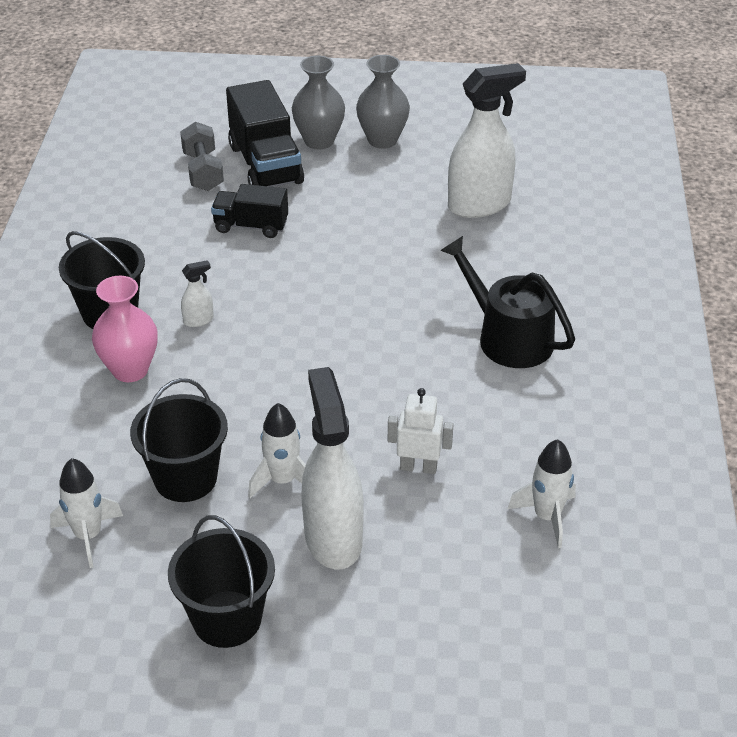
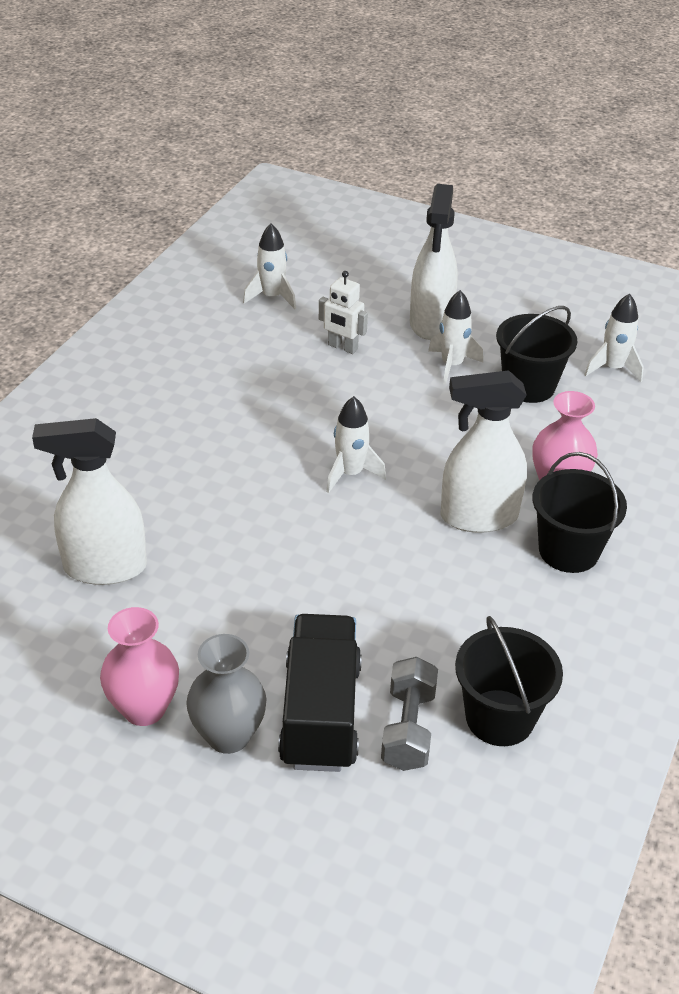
camera: 160 degrees left, 0 degrees up
(198, 320) = (478, 517): white spray bottle -> white spray bottle, size x2.38
(227, 619) = (522, 300): black bucket -> black bucket (499, 718)
(251, 226) = (380, 617): black truck -> none
(331, 326) = (350, 474): none -> white rocket
(382, 140) = (144, 708): grey vase -> pink vase
(508, 337) = (196, 419): black watering can -> none

